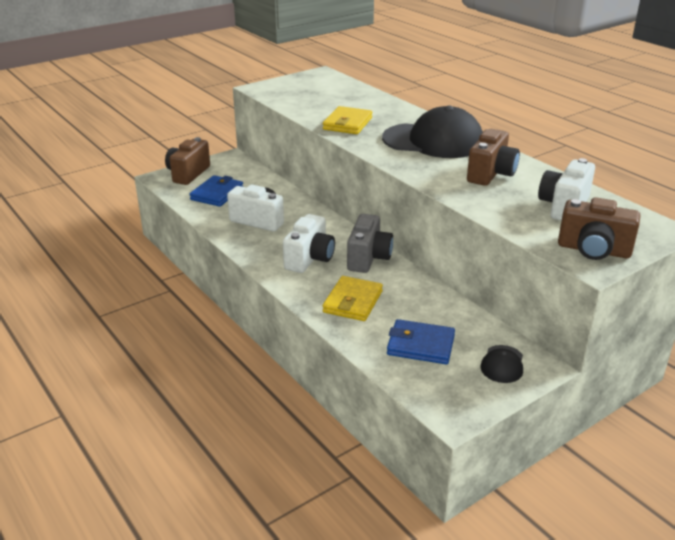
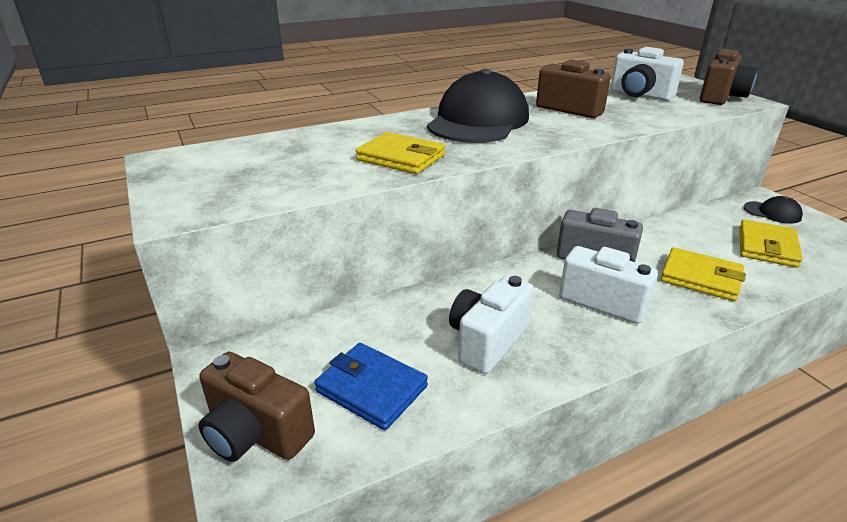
camera: 80 degrees left, 0 degrees up
(420, 345) = (766, 247): blue wallet -> yellow wallet

